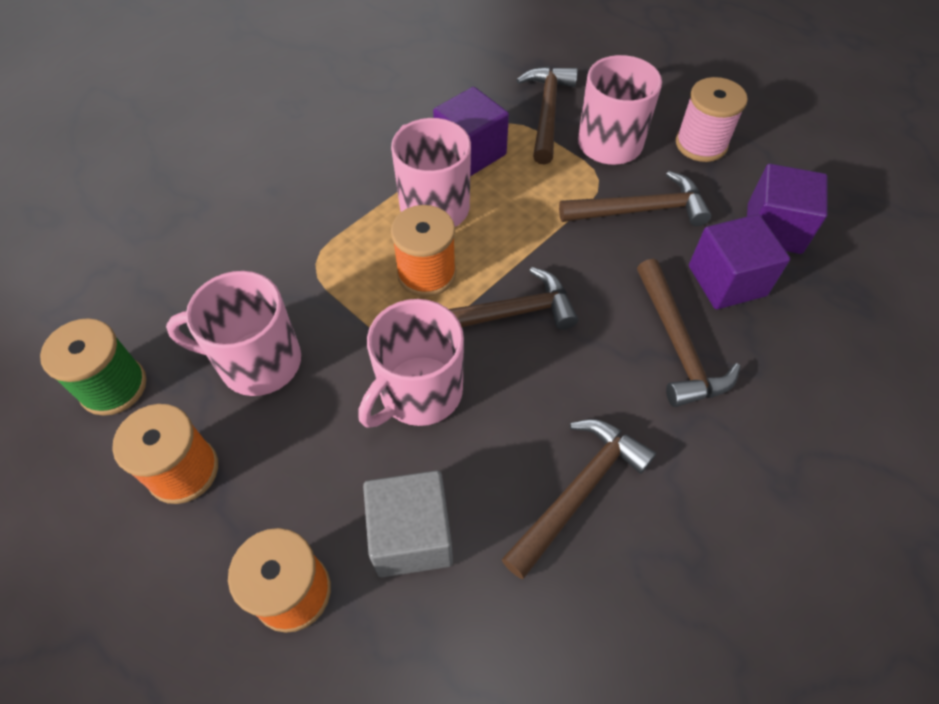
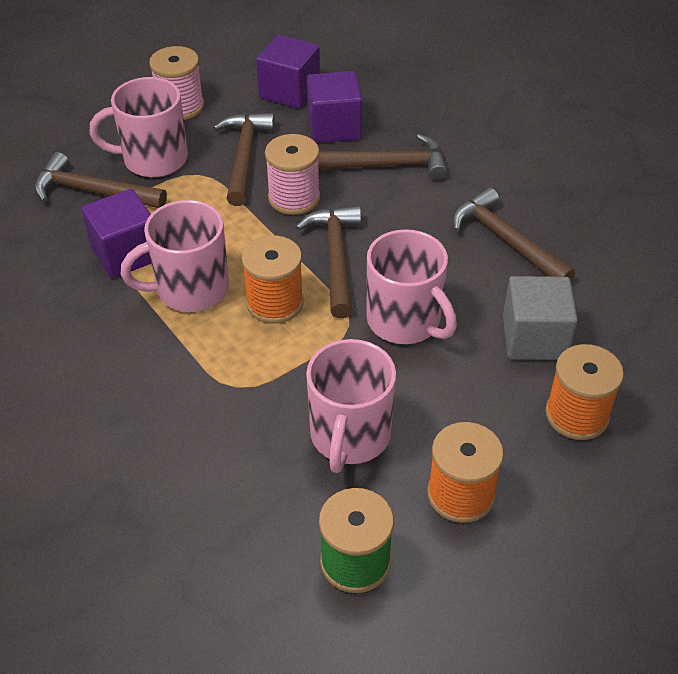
camera: 80 degrees left, 10 degrees down
(588, 263) = (294, 198): none -> pink spool

